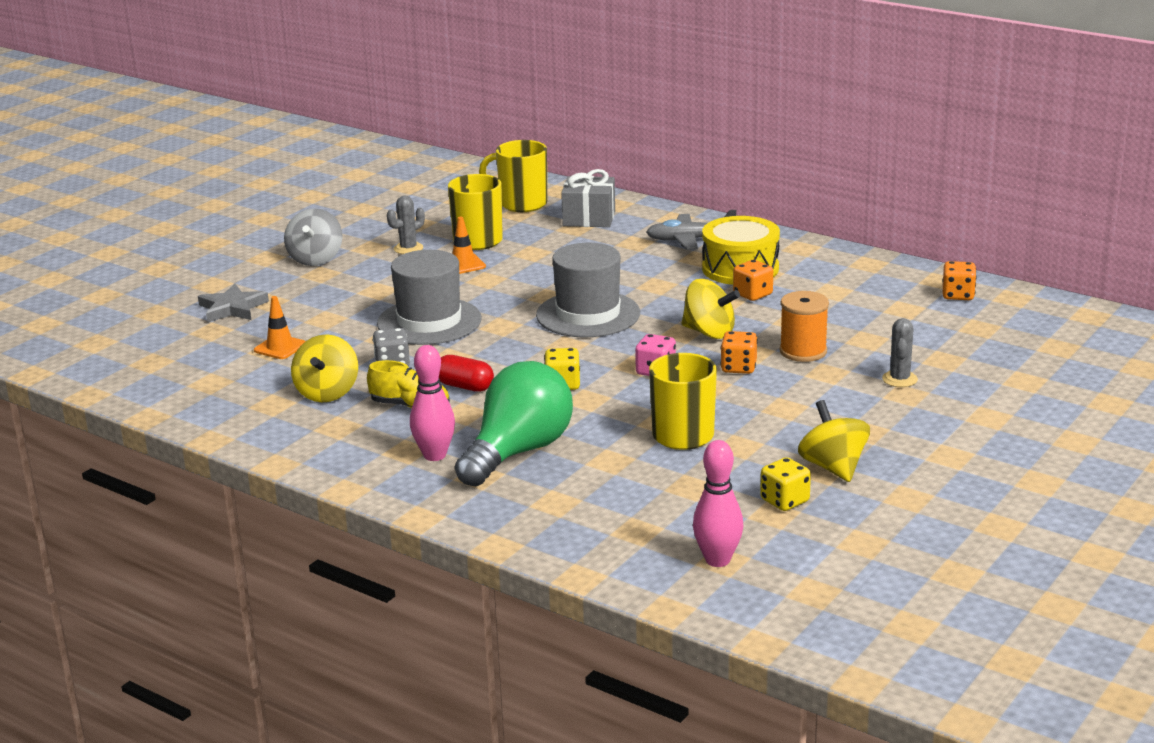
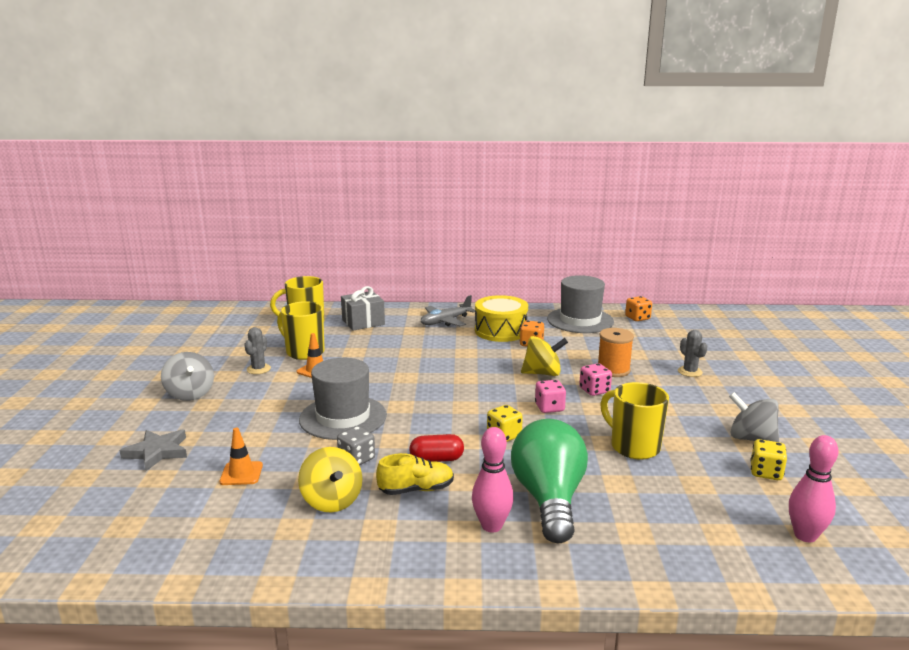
camera: 35 degrees left, 5 degrees down
(588, 314) = (450, 382): grey hat -> grey hat (580, 320)
(738, 367) = (594, 390): orange dice -> pink dice
(833, 467) = (751, 439): yellow spinning top -> grey spinning top

